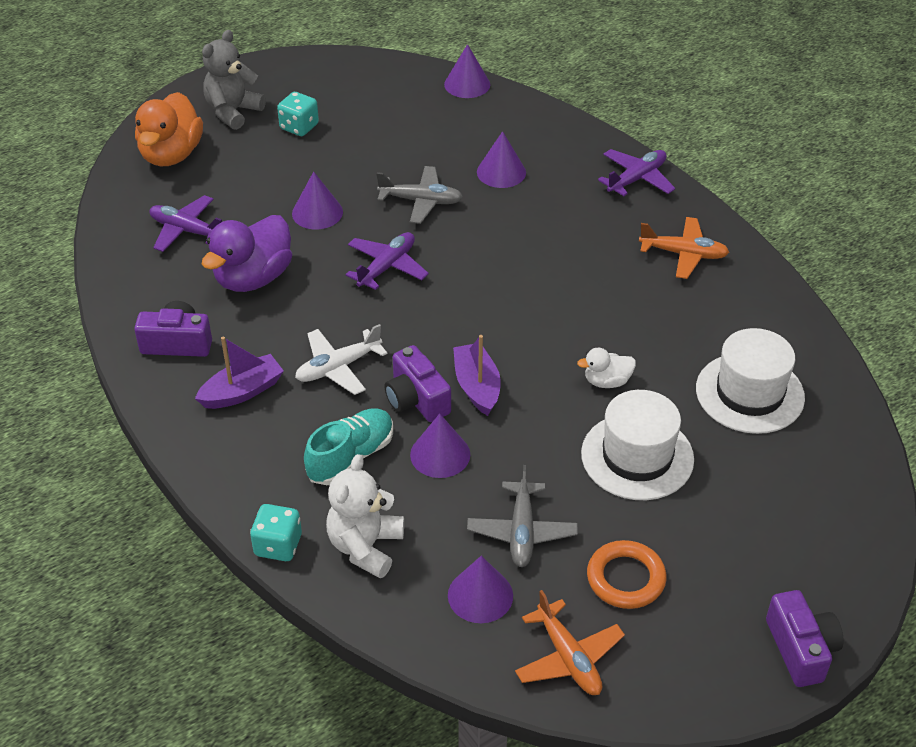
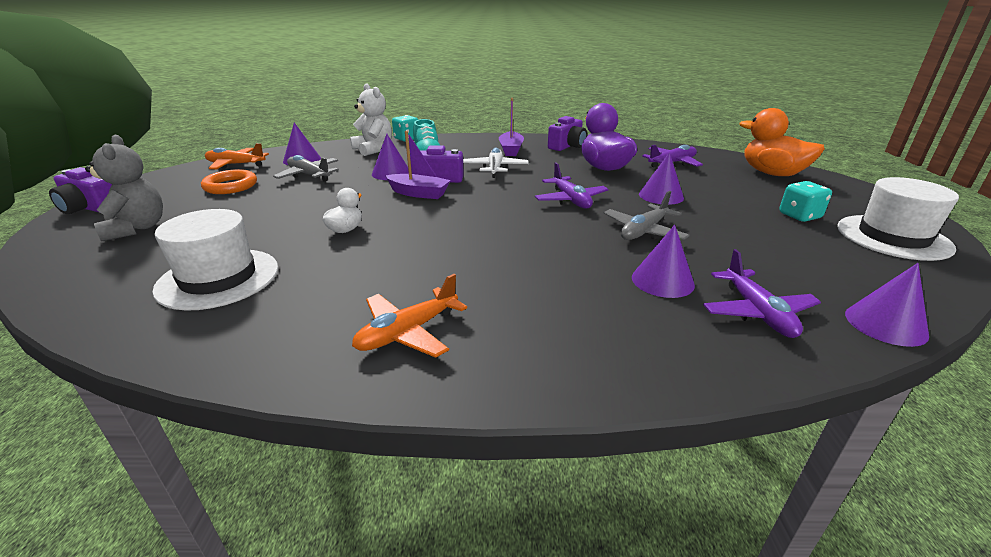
camera: 125 degrees right, 15 degrees down
(233, 112) = (834, 200): grey teddy bear -> grey teddy bear (137, 228)
(636, 179) = (574, 367): purple plane -> purple plane (757, 312)
(637, 456) = (277, 216): white hat -> white hat (893, 237)

